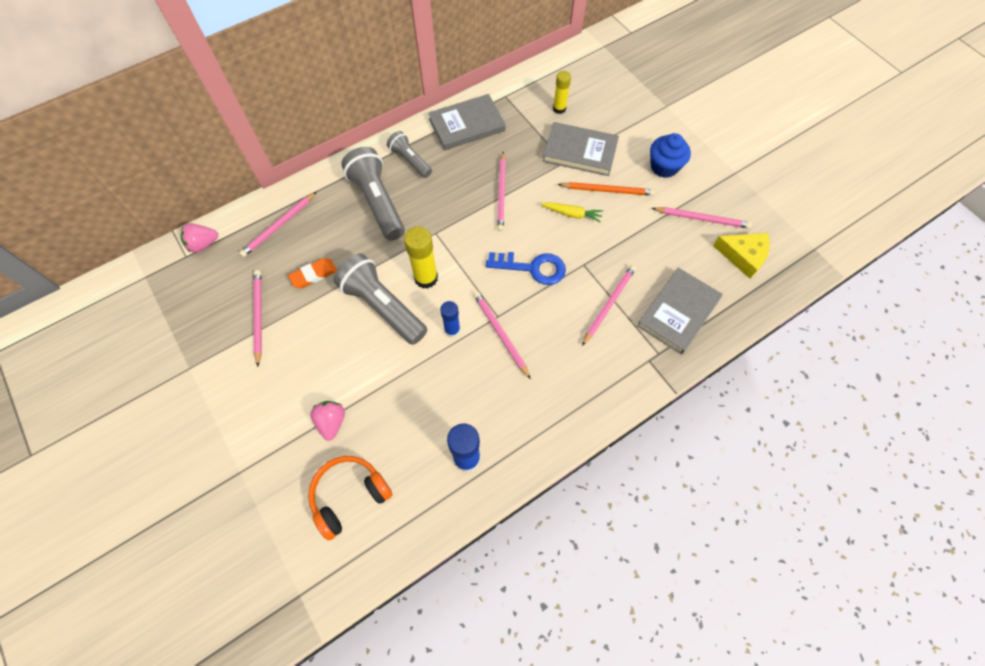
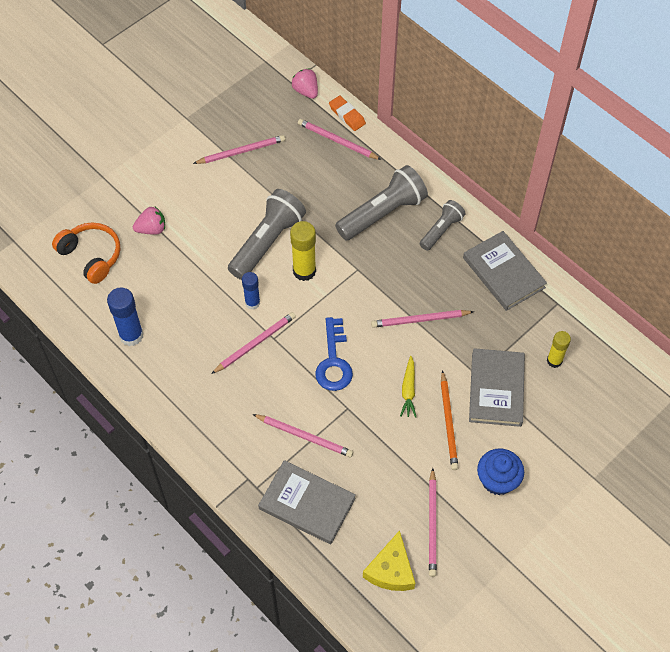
camera: 80 degrees right, 5 degrees down
(313, 275) = (290, 181): orange eraser -> orange eraser (347, 115)

